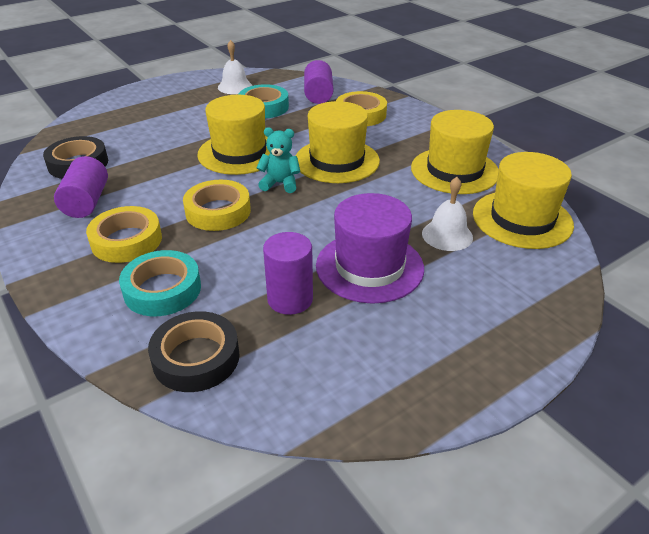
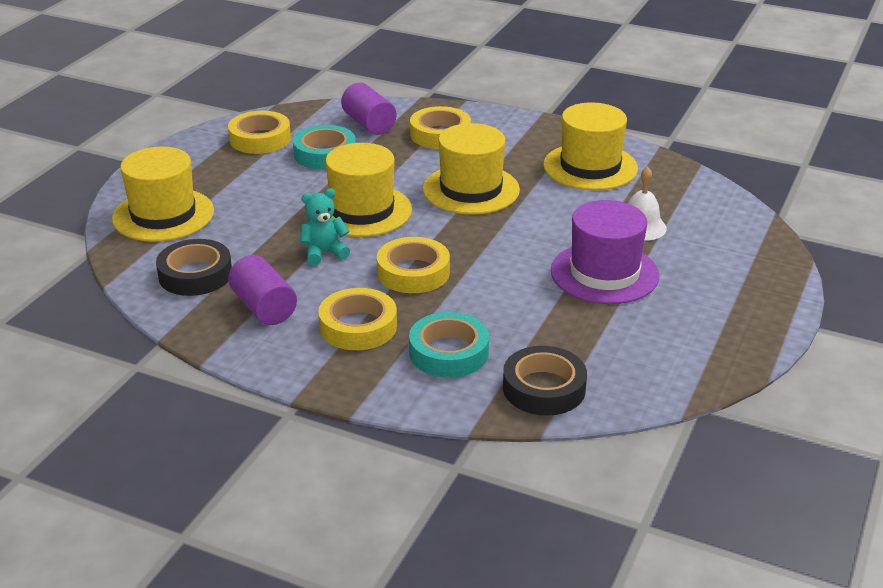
camera: 30 degrees left, 5 degrees down
(235, 87) = (260, 139): white bell -> yellow tape
(280, 184) = (442, 228): turquoise teddy bear -> turquoise teddy bear (324, 253)
(290, 299) = (568, 320): purple cylinder -> none
(522, 219) = (687, 194): yellow hat -> yellow hat (163, 215)

